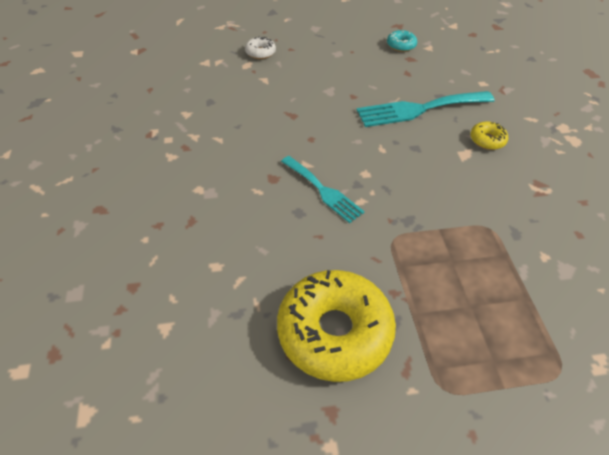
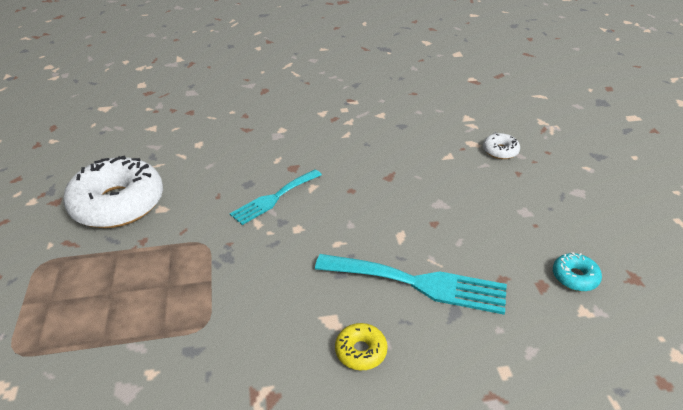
camera: 90 degrees right, 10 degrees down
(334, 332) = (118, 203): yellow donut -> white donut
(419, 109) = (419, 283): turquoise fork -> turquoise fork turned 120 degrees clockwise

